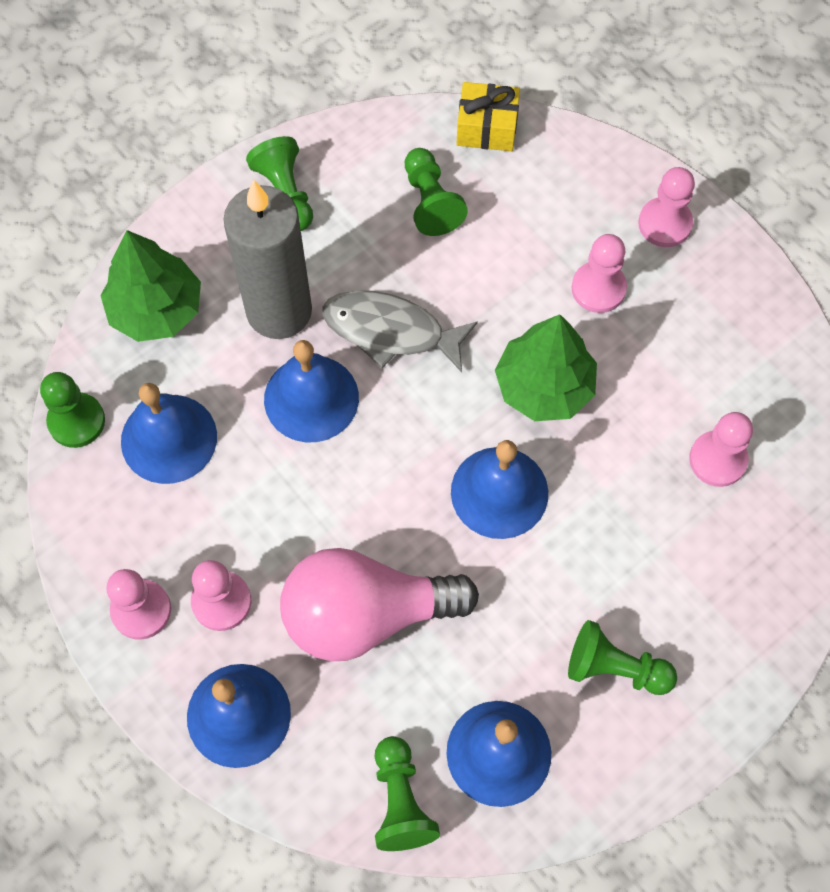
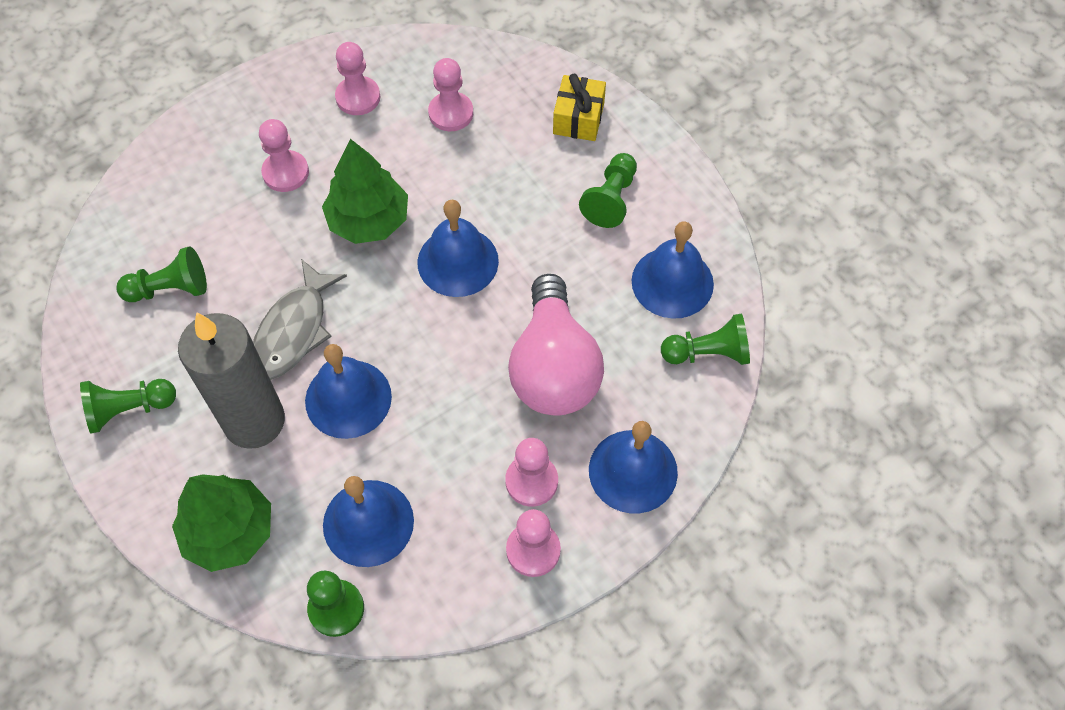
camera: 85 degrees left, 5 degrees down
(487, 128) = (104, 238): yellow gift -> yellow gift (578, 118)
(665, 224) = (235, 120): pink pawn -> pink pawn (358, 97)

